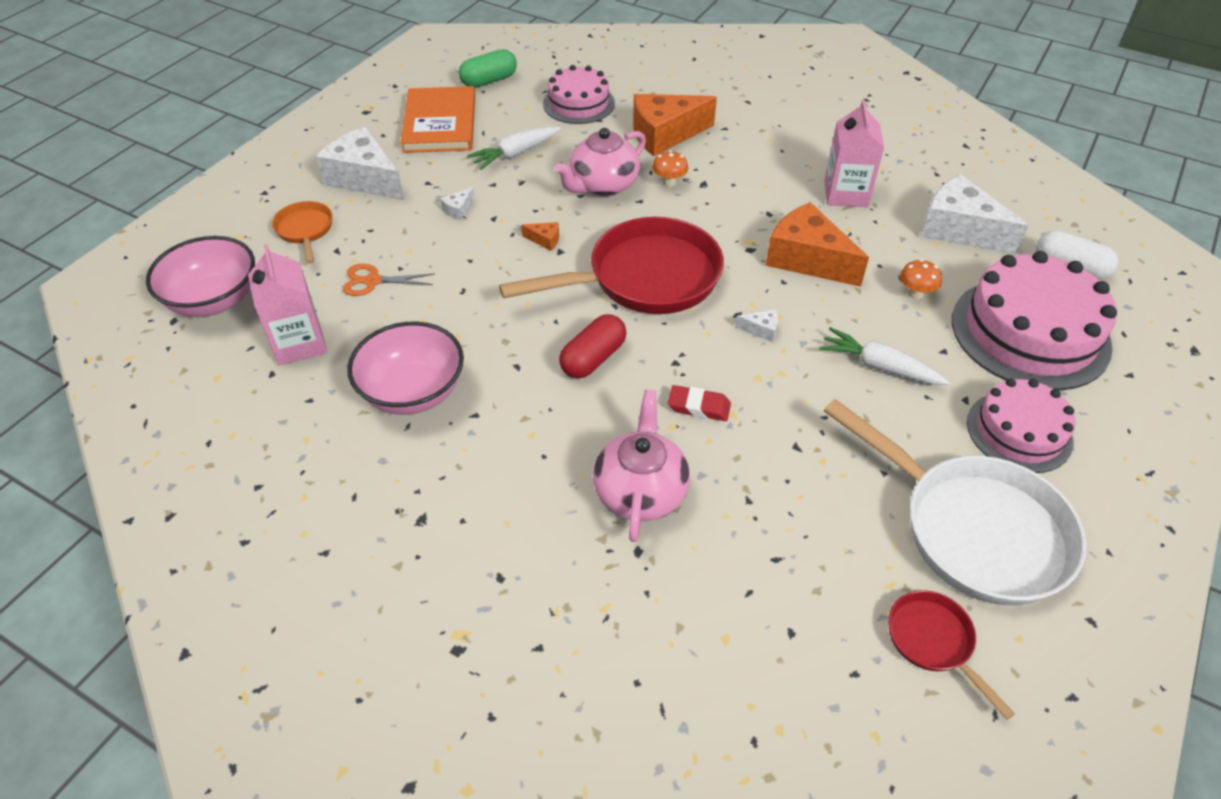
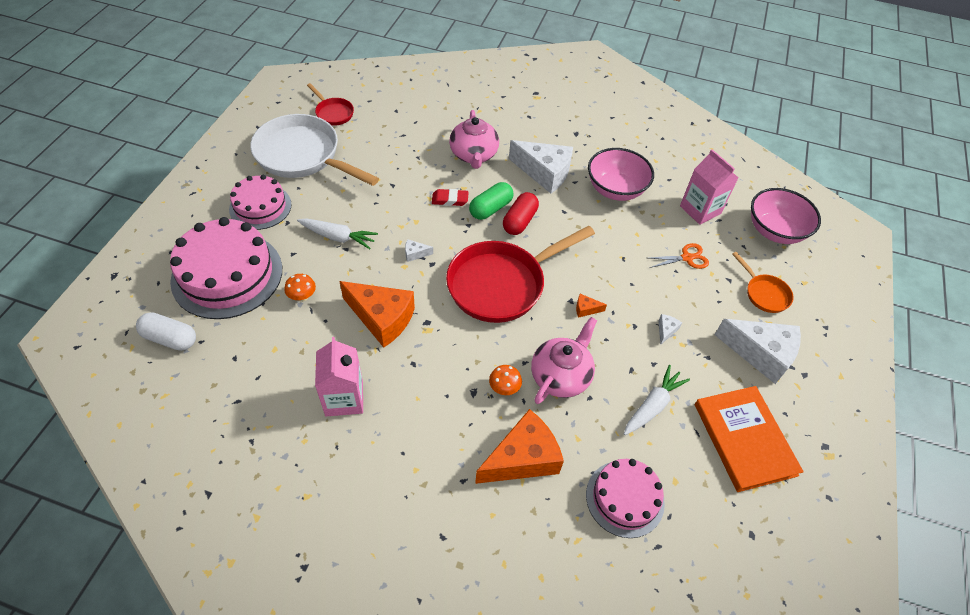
camera: 165 degrees right, 5 degrees up
(489, 81) = (737, 525): green capsule -> green capsule (490, 208)
(959, 229) = (250, 368): white cheese -> white cheese (544, 173)

